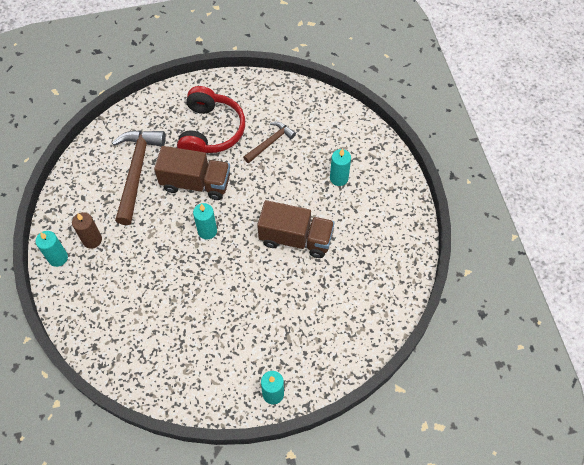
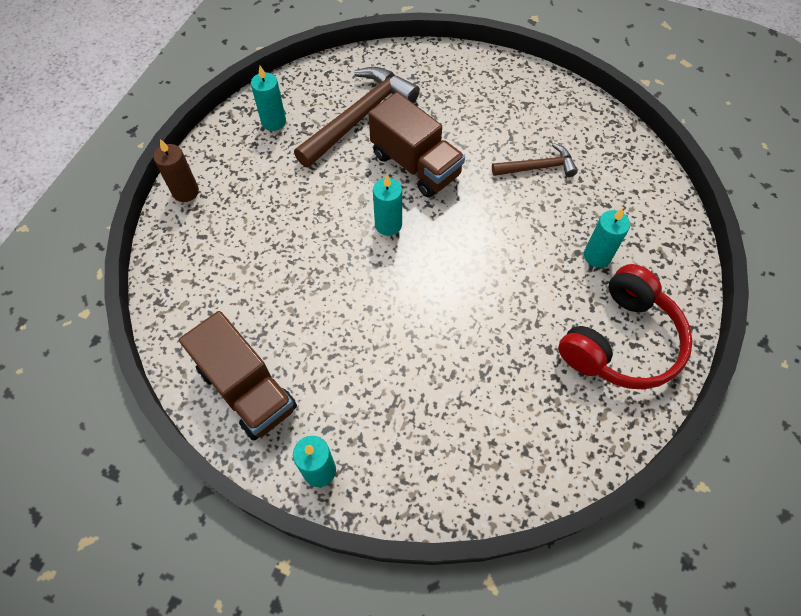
camera: 35 degrees right, 0 degrees up
(58, 258) = (208, 160): turquoise candle -> turquoise candle (273, 122)
(92, 240) = (257, 162): brown candle -> brown candle (185, 192)
(211, 131) = (475, 118): red headphones -> red headphones (621, 341)
(296, 238) = (489, 296): brown truck -> brown truck (247, 389)

